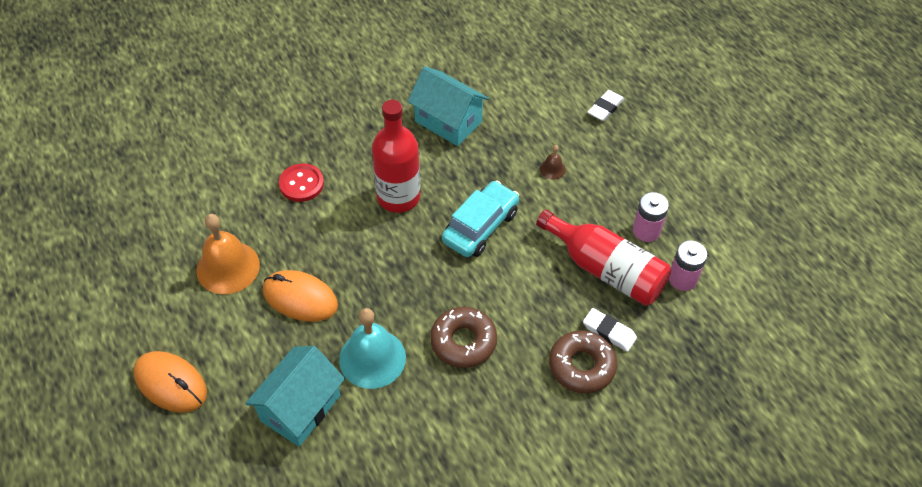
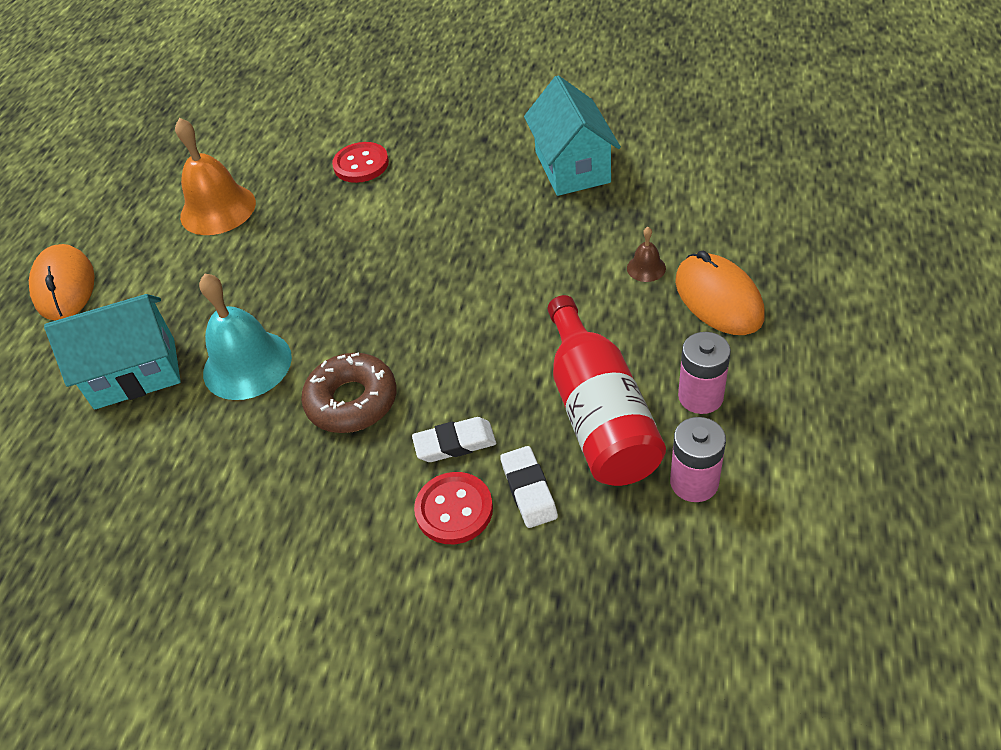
camera: 45 degrees right, 5 degrees down
(300, 298) = (247, 269): orange mouse -> orange mouse (718, 298)
(398, 197) = (441, 219): red bottle -> none
(480, 227) = (496, 290): turquoise car -> none
(581, 366) = (454, 510): brown donut -> red button
(605, 108) = (786, 229): white eraser -> white eraser (455, 443)

